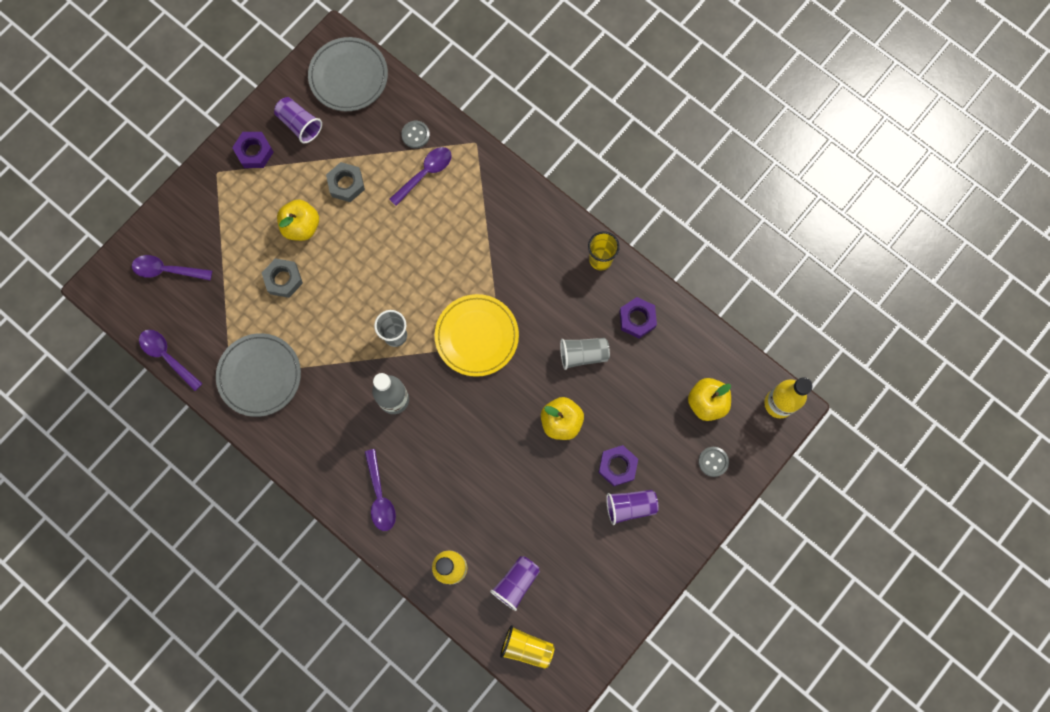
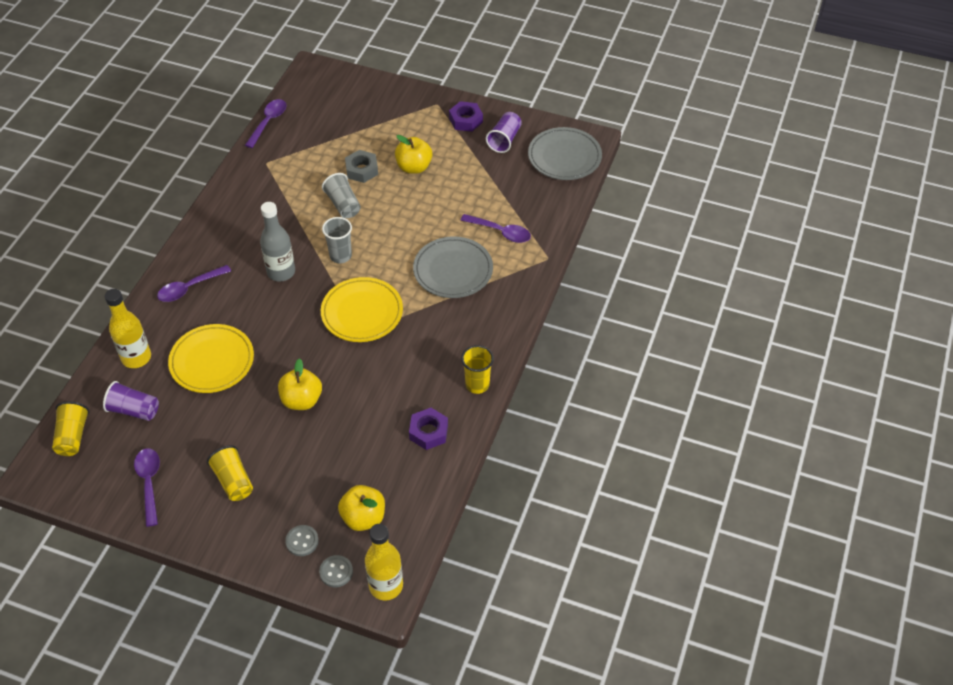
camera: 70 degrees right, 25 degrees down
(167, 270) = (341, 101): purple spoon -> purple spoon (149, 483)
(259, 375) = (272, 180): grey plate -> grey plate (453, 270)
(346, 184) = (465, 184): grey nut -> none
(415, 135) = (534, 215): grey button -> grey button (336, 572)
(483, 494) = (212, 361): none -> yellow plate
(583, 354) = (375, 398): grey cup -> grey cup (343, 204)
(617, 466) = (271, 458): purple nut -> none
(630, 506) = (233, 481): purple cup -> yellow cup

